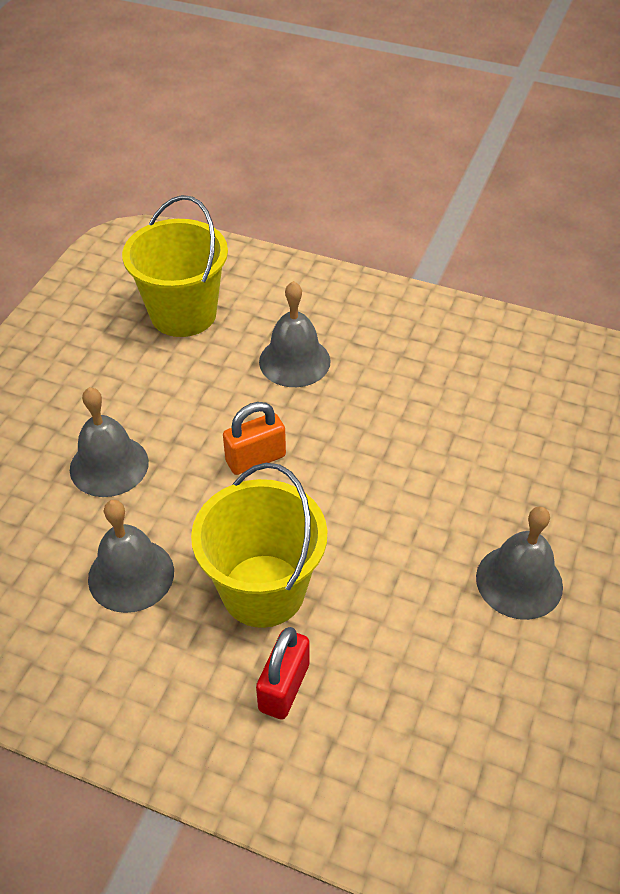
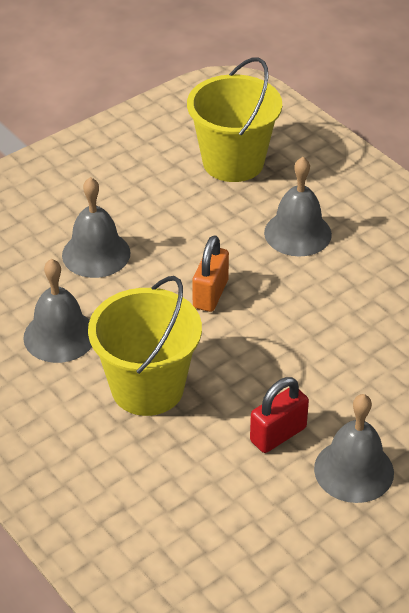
camera: 30 degrees right, 5 degrees down
(255, 459) = (210, 294): orange padlock -> orange padlock turned 75 degrees counterclockwise
(284, 687) = (115, 457): red padlock -> red padlock (278, 434)

